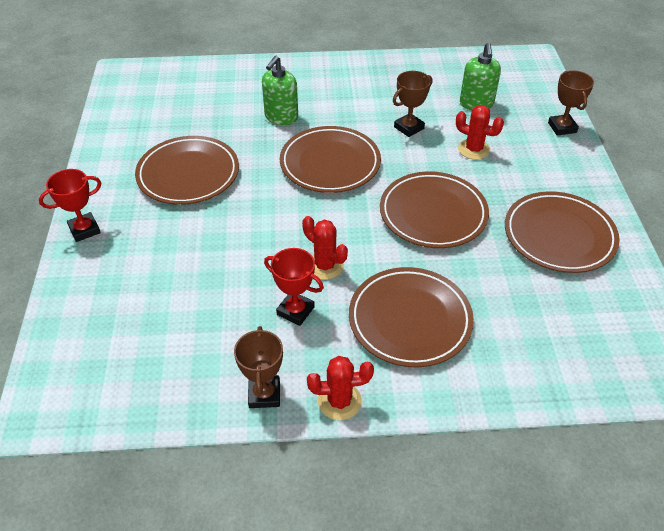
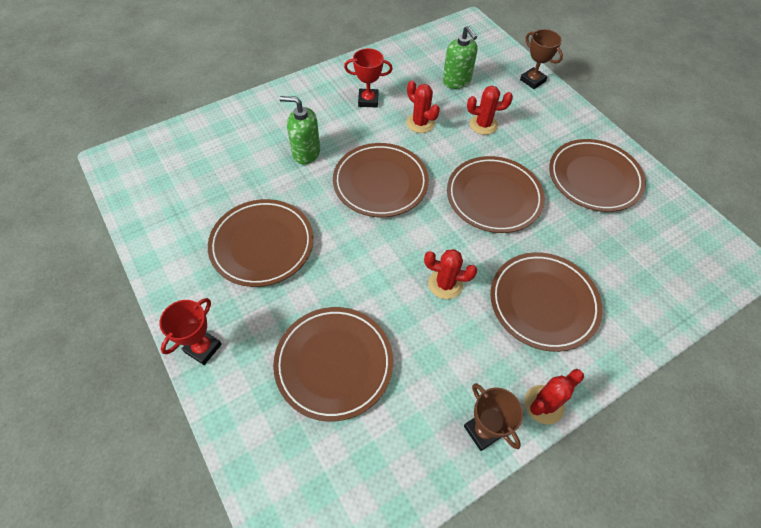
camera: 30 degrees left, 10 degrees up
(177, 285) = (334, 364): none -> brown plate
(281, 117) = (306, 153): green soap dispenser -> green soap dispenser turned 105 degrees clockwise
(295, 311) = (452, 338): red trophy -> red trophy (368, 100)
(409, 128) = (420, 123): brown trophy -> red cactus

